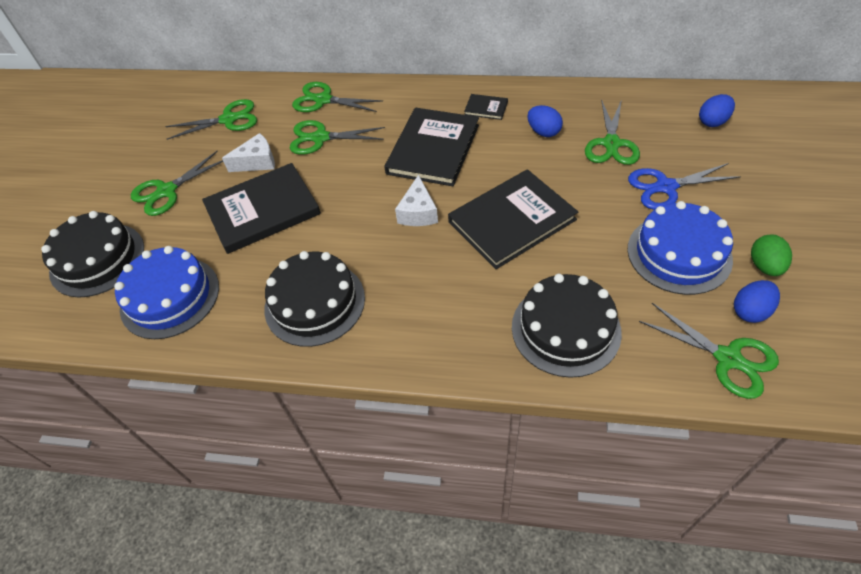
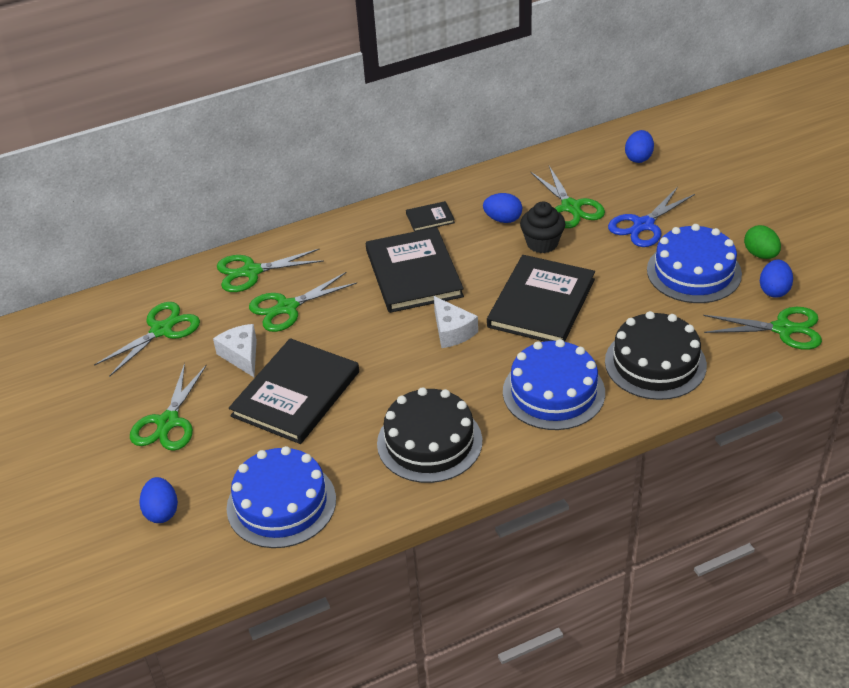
camera: 35 degrees left, 10 degrees down
(97, 259) = (162, 512): black cake -> blue egg
(257, 162) = (241, 355): white cheese -> white cheese turned 60 degrees counterclockwise
(451, 310) = (553, 392): none -> blue cake
(558, 166) = (542, 243): none -> black cupcake

